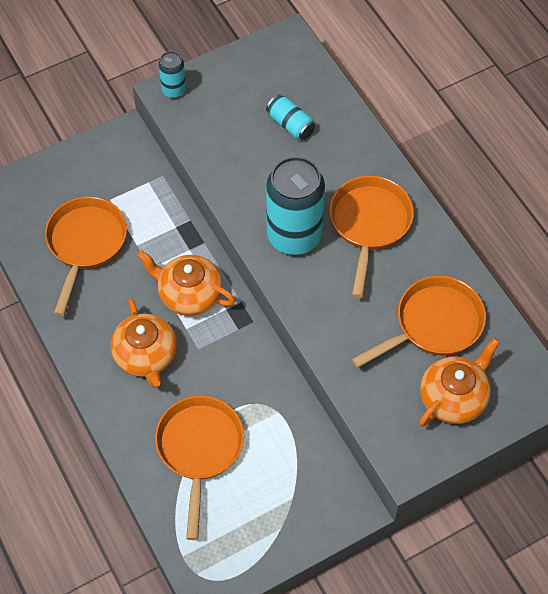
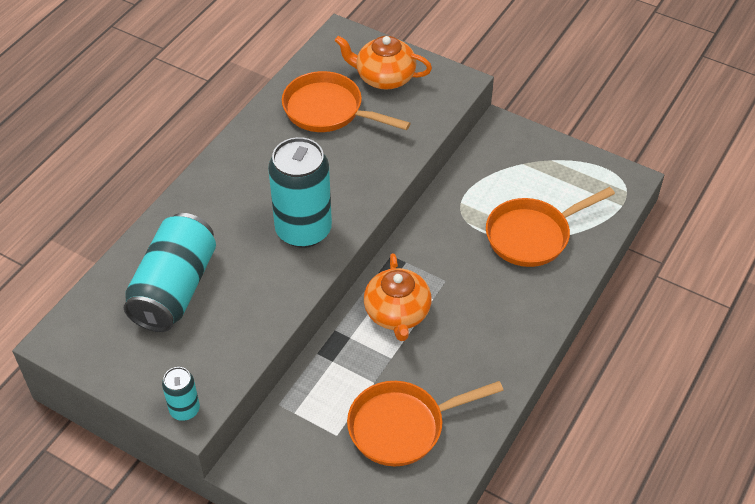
camera: 120 degrees left, 10 degrees down
(146, 356) = (481, 314): orange teapot -> none
(290, 125) = (175, 289): turquoise can -> turquoise can, size x2.07
(369, 224) = (256, 185): orange pan -> none

